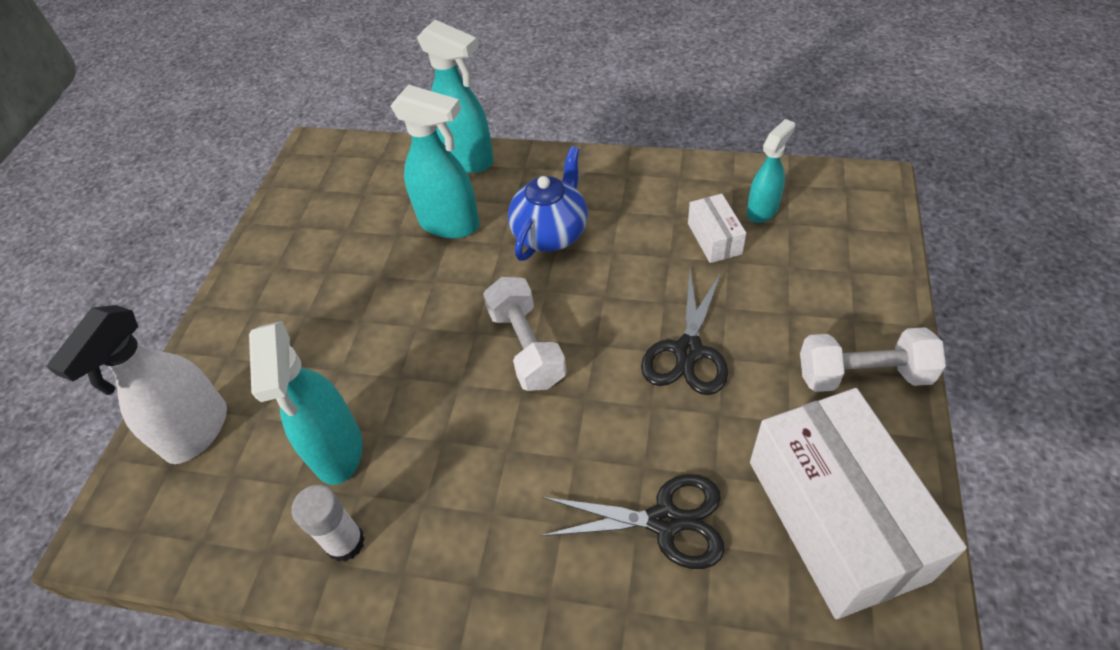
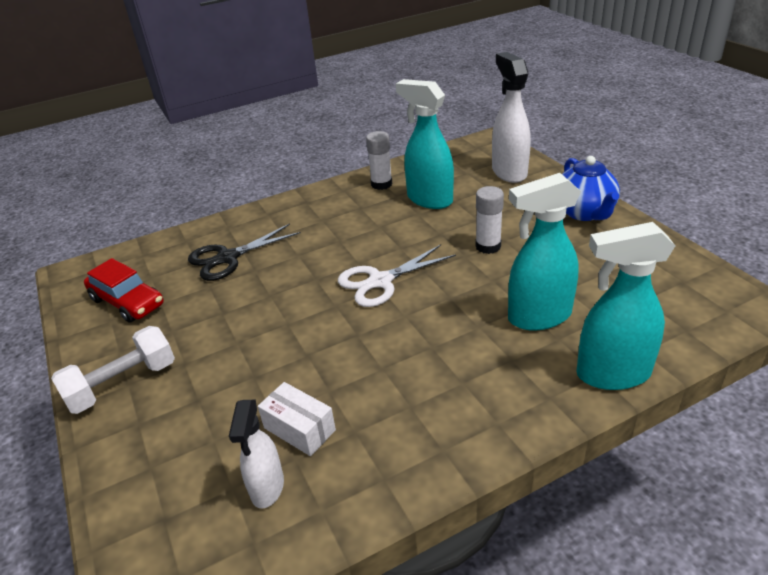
camera: 140 degrees right, 15 degrees down
(383, 323) = (488, 246): none -> white glue stick
(526, 347) = (380, 281): white dumbbell -> white scissors
(551, 233) = (449, 354): blue teapot -> blue teapot (584, 212)
(688, 351) = (265, 334): black scissors -> none
(762, 210) = (267, 488): turquoise spray bottle -> white spray bottle
(835, 518) = (127, 302): white box -> red car

